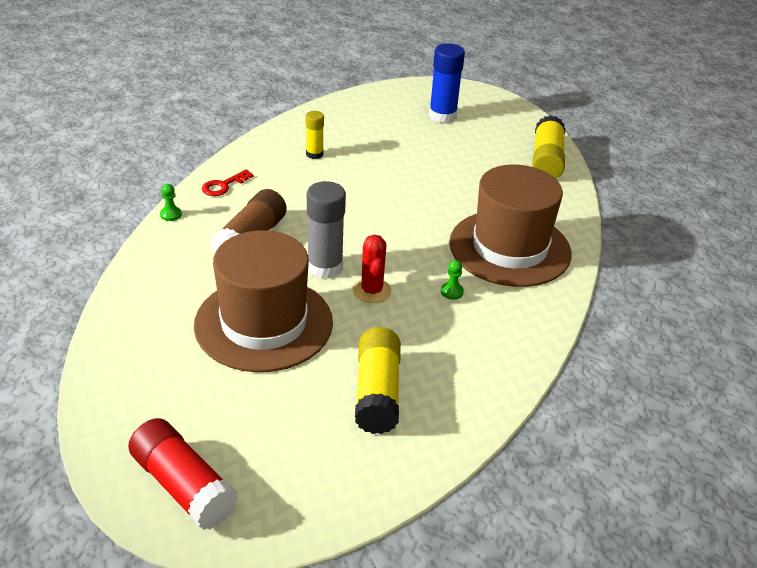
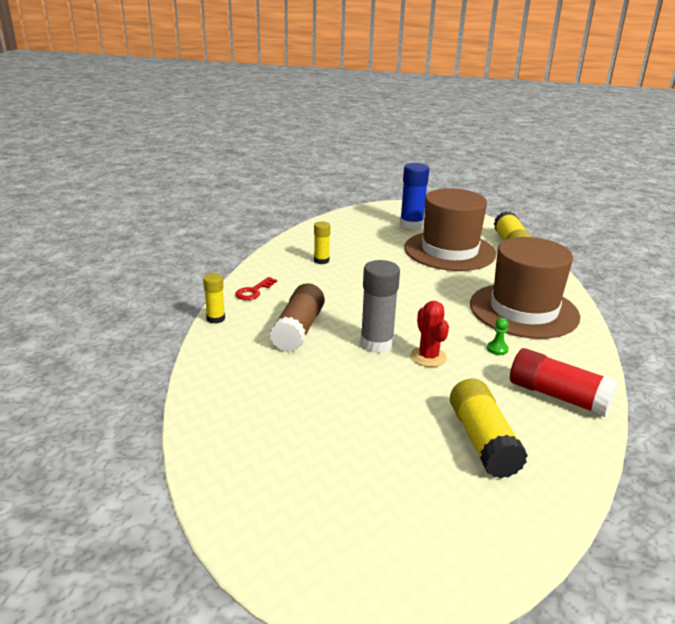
camera: 10 degrees left, 10 degrees down
(171, 214) = (215, 318): green pawn -> yellow glue stick
(183, 486) = (341, 562): red glue stick -> red glue stick (558, 396)
(264, 323) = (345, 396): brown hat -> brown hat (449, 251)

